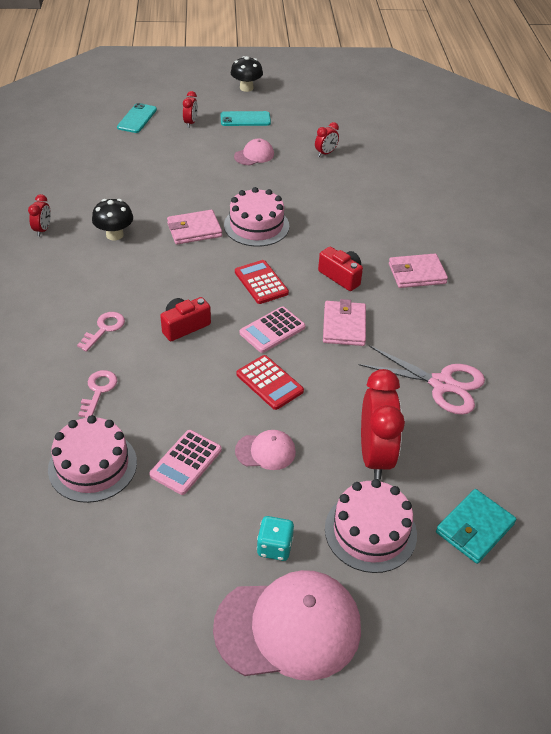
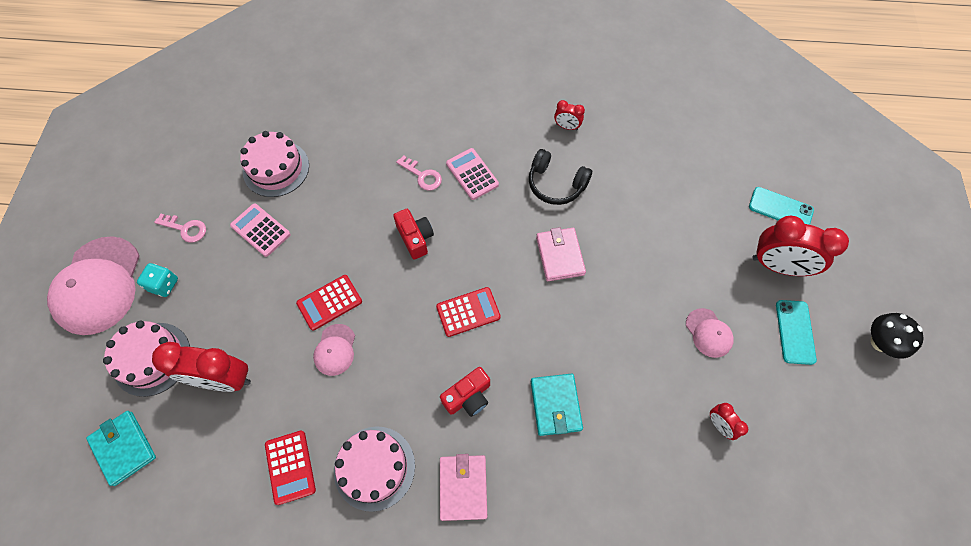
camera: 100 degrees right, 20 degrees up
(98, 390) = (351, 172): pink key -> pink key (185, 229)
(114, 235) = (555, 184): black mushroom -> black headphones
(190, 123) = (777, 266): red clock -> red clock, size x2.08
(256, 226) = (564, 319): pink cake -> pink cake (374, 468)
(265, 451) = (254, 289): pink cap -> pink cap (335, 350)
(272, 330) = (397, 314): pink calculator -> pink calculator (472, 174)
(334, 228) = (555, 405): none -> turquoise wallet
(344, 326) = (391, 384): pink wallet -> none
(441, 384) = (290, 467): pink scissors -> red calculator

